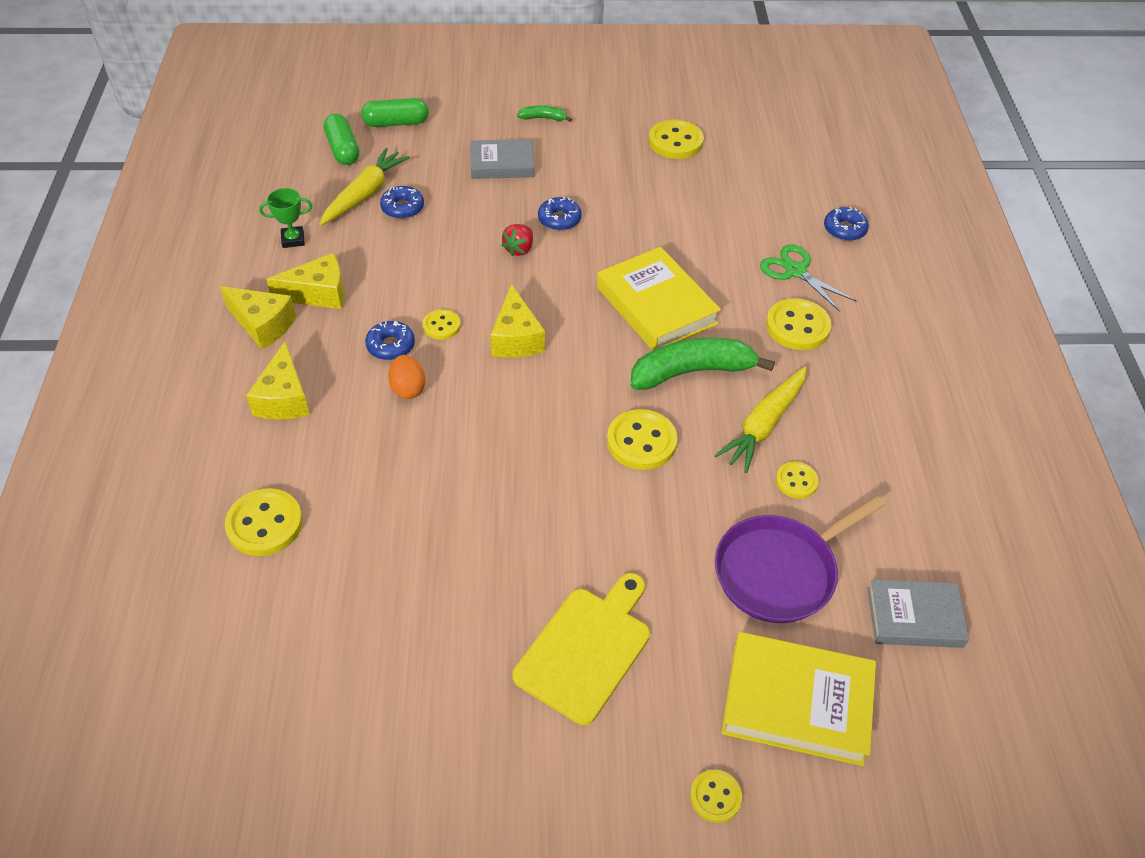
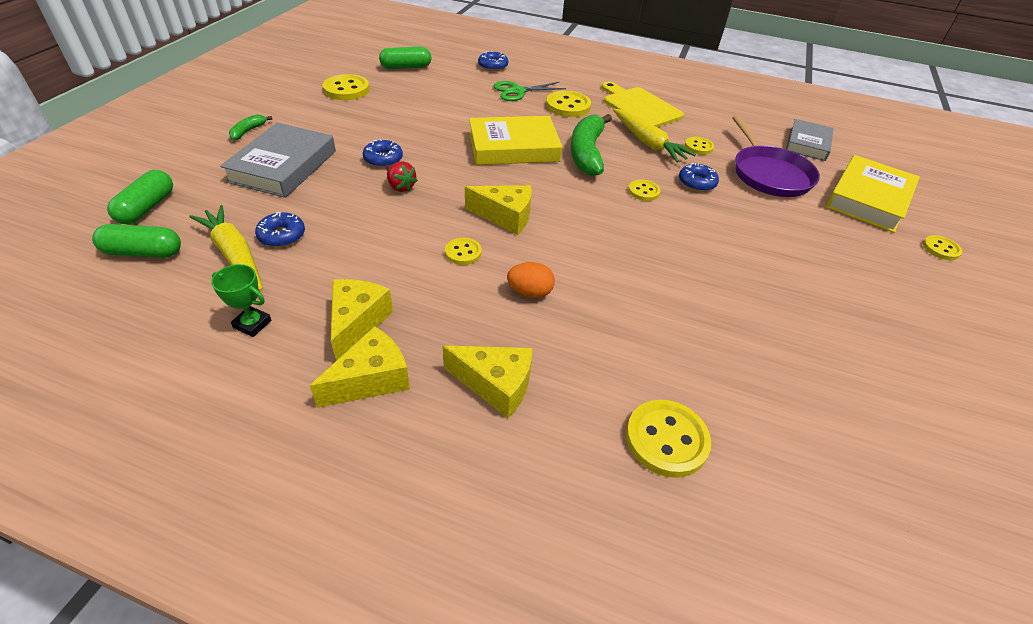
camera: 70 degrees left, 5 degrees down
(293, 240) = (252, 324): green trophy -> green trophy turned 75 degrees counterclockwise
(391, 346) = (468, 290): blue donut -> blue donut (696, 183)
(502, 164) = (283, 166): grey book -> grey book, size x1.51
(586, 649) = (828, 269): yellow cutting board -> yellow cutting board (639, 107)
(641, 442) = (643, 191): yellow button -> yellow button, size x0.58
(769, 162) = (406, 67): none -> green capsule

